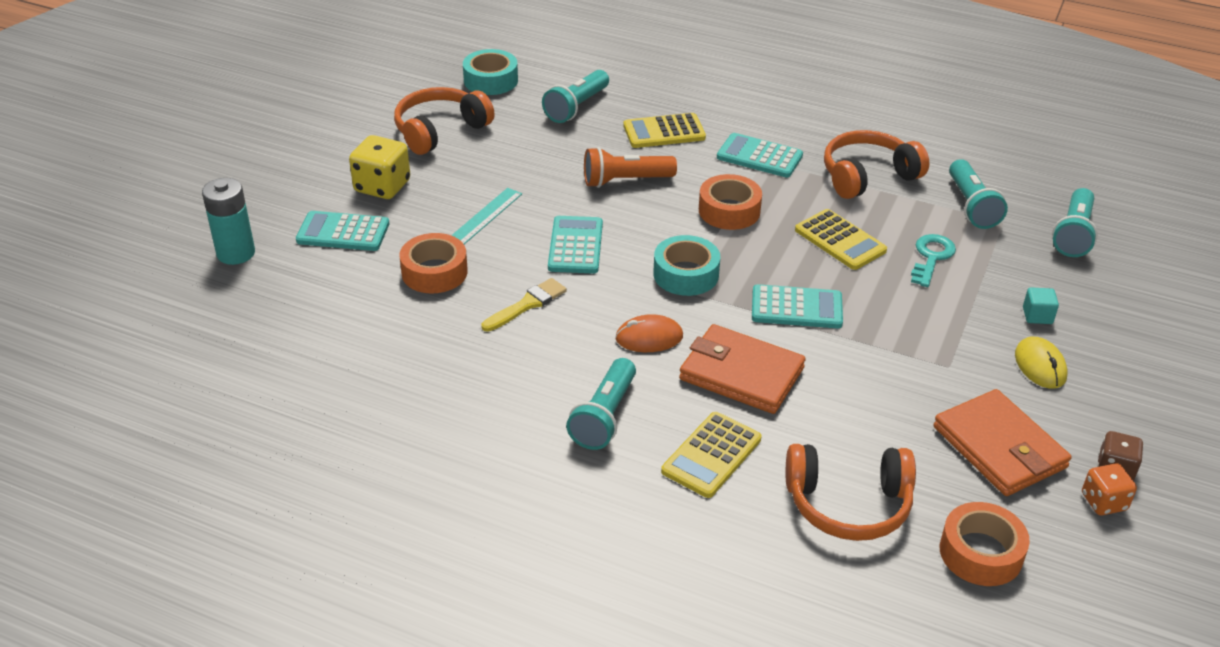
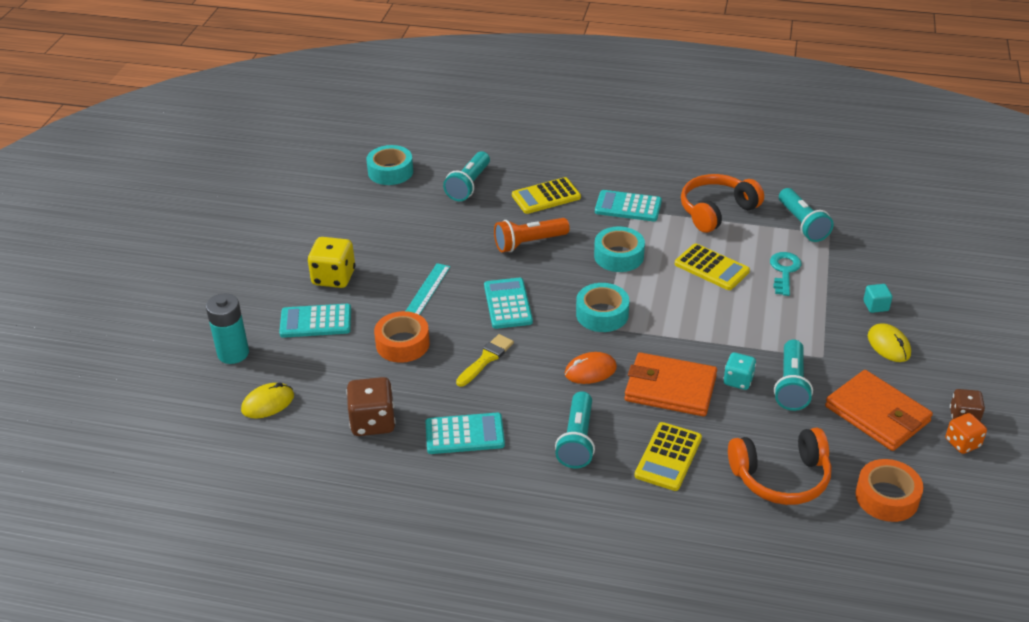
camera: 10 degrees left, 0 degrees up
(253, 315) = (268, 403): none -> yellow mouse
(366, 356) = (373, 422): none -> brown dice
(440, 131) = (364, 222): orange headphones -> none
(729, 211) = (619, 256): orange tape -> turquoise tape
(796, 308) = (695, 328): turquoise calculator -> turquoise calculator (464, 434)
(830, 378) = (738, 381): none -> turquoise dice
(1073, 234) = (884, 236): turquoise flashlight -> turquoise flashlight (791, 385)

